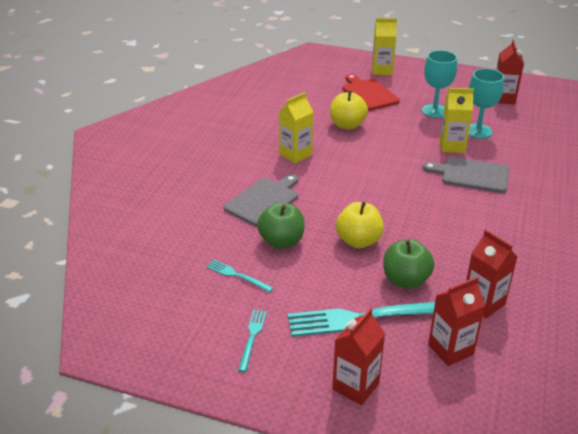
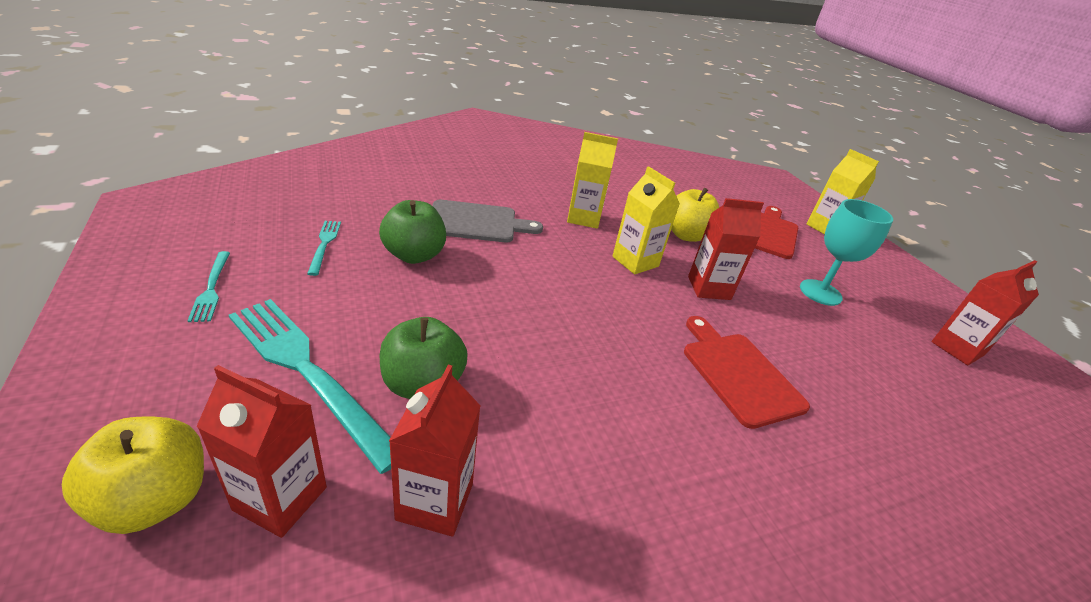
camera: 45 degrees right, 0 degrees up
(252, 337) = (211, 288): turquoise fork -> turquoise fork turned 105 degrees clockwise
(355, 386) = (139, 412): red carton -> red carton (709, 288)
(358, 241) = (471, 313): yellow apple -> yellow apple (154, 499)
(452, 146) = (773, 332): yellow carton -> yellow carton (635, 261)
(471, 175) = (738, 374): grey cutting board -> red cutting board
(478, 131) = (844, 347): turquoise goblet -> none

